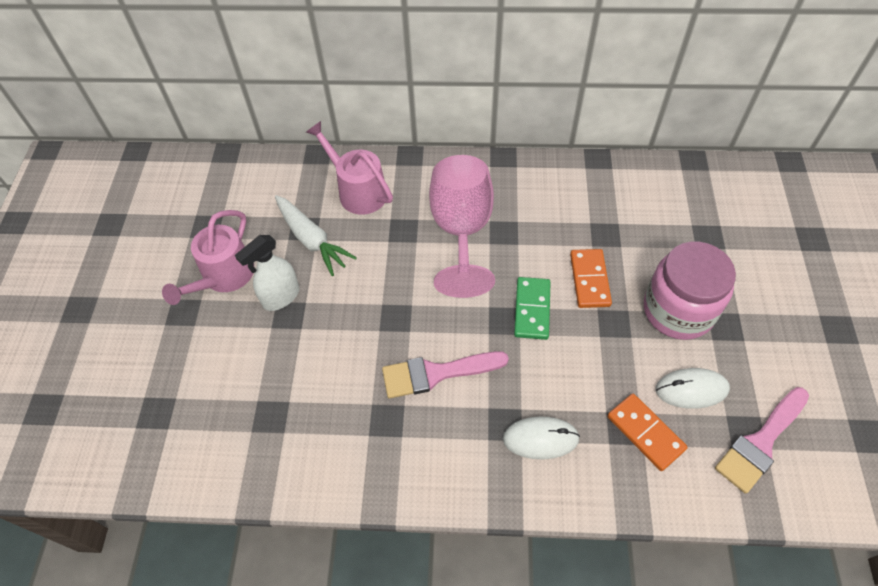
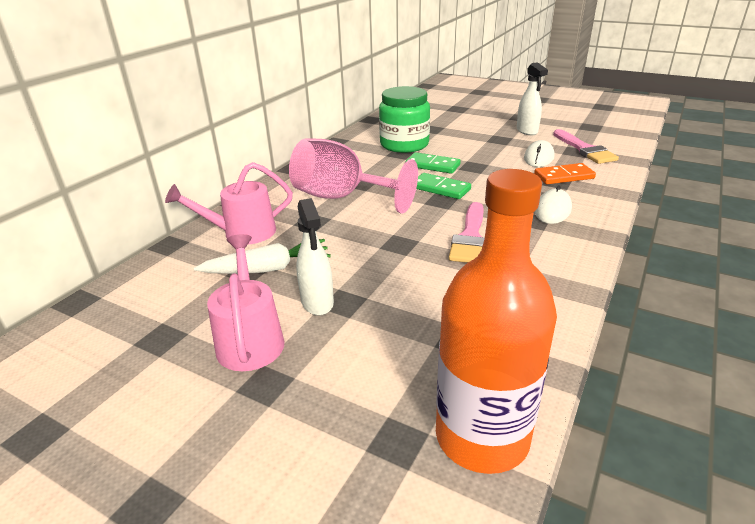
camera: 65 degrees left, 25 degrees down
(173, 463) = (482, 437): none -> orange bottle
(223, 277) = (250, 338): pink watering can -> pink watering can turned 150 degrees counterclockwise
(590, 280) = (432, 165): orange domino -> green domino
(633, 228) = (404, 144): none -> green jar
(678, 310) = (478, 148): pink jar -> none
(783, 352) = (527, 131): none -> white spray bottle

